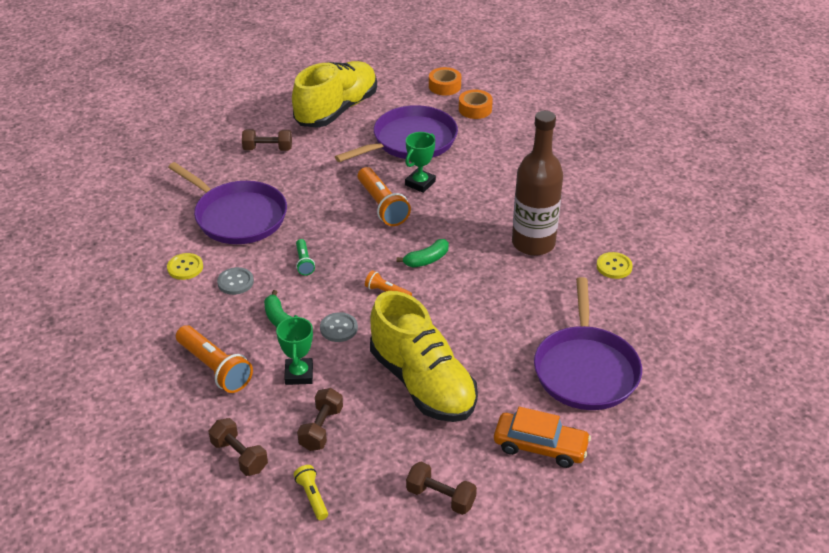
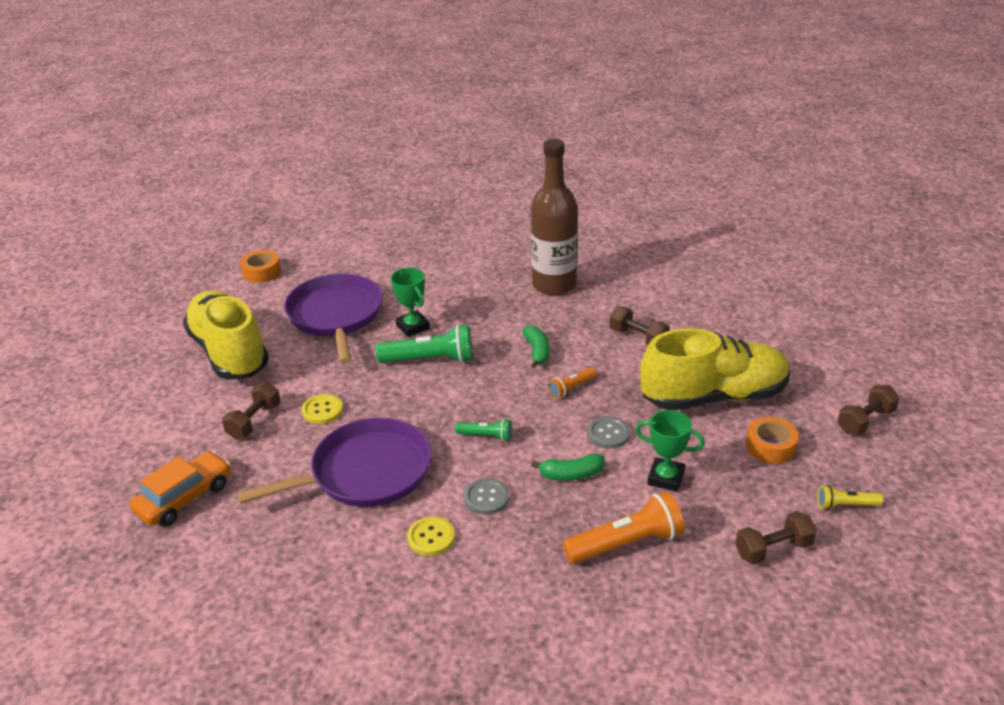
camera: 65 degrees left, 5 degrees down
(321, 428) = (752, 478): brown dumbbell -> brown dumbbell (638, 338)
(382, 206) = (430, 360): orange flashlight -> green flashlight
(475, 109) = (320, 264): orange tape -> orange tape (770, 446)
(540, 446) = (819, 350): orange car -> orange car (184, 498)
(585, 369) = (734, 302): purple pan -> none
(614, 266) = (612, 253): yellow button -> yellow button (322, 410)

